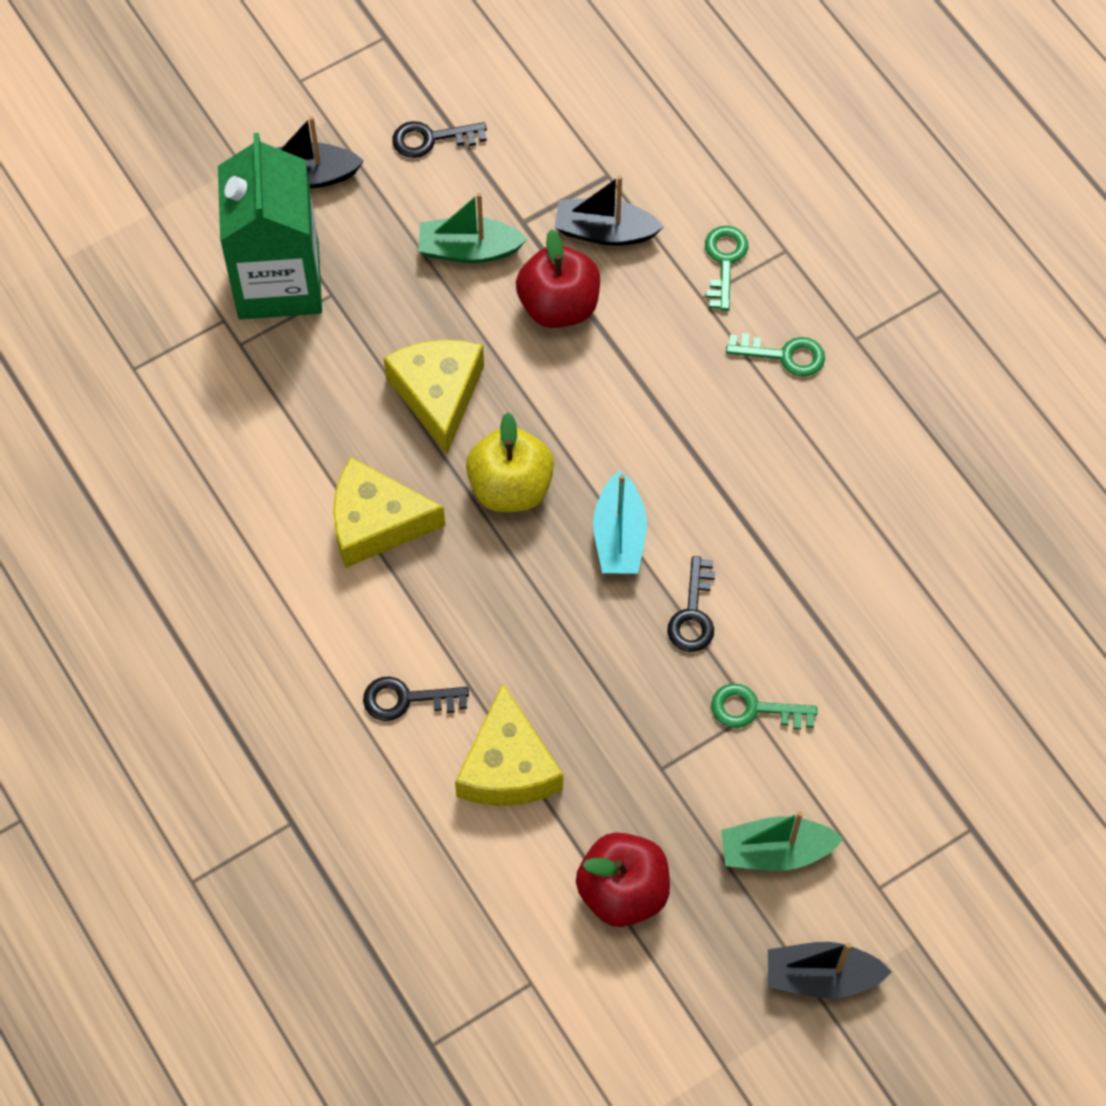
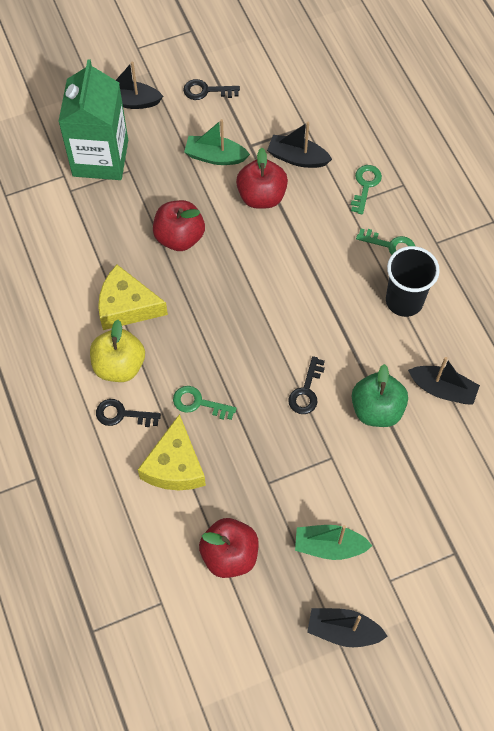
camera: 10 degrees right, 0 degrees up
(438, 394) = (179, 237): yellow cheese -> red apple
(510, 487) = (211, 298): yellow apple -> yellow apple (119, 365)
(619, 536) = (270, 337): turquoise boat -> none
(754, 709) = (332, 455): green key -> green key (199, 403)
(810, 625) = (377, 409): none -> green apple
(821, 443) = (404, 301): none -> black cup
(907, 576) = (442, 389): none -> black boat

